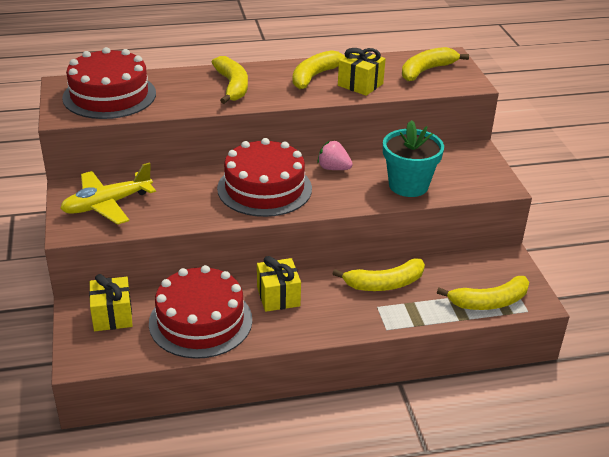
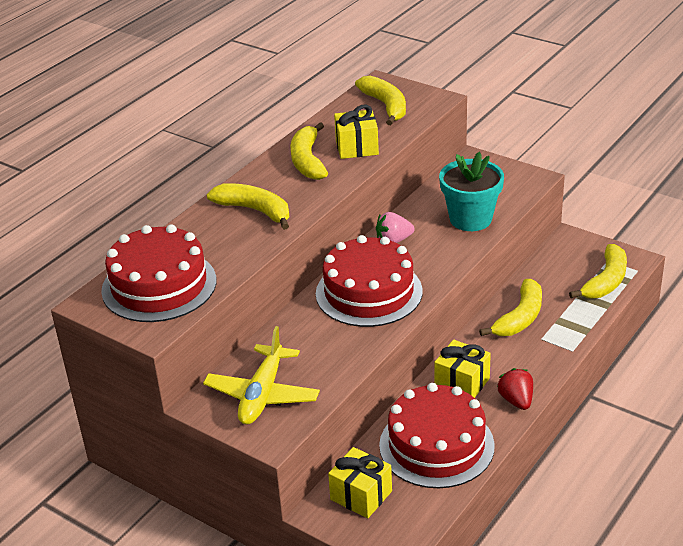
camera: 40 degrees left, 0 degrees up
(294, 332) = (516, 400): none -> red strawberry
(426, 70) = (386, 106): yellow banana -> yellow banana turned 150 degrees clockwise

